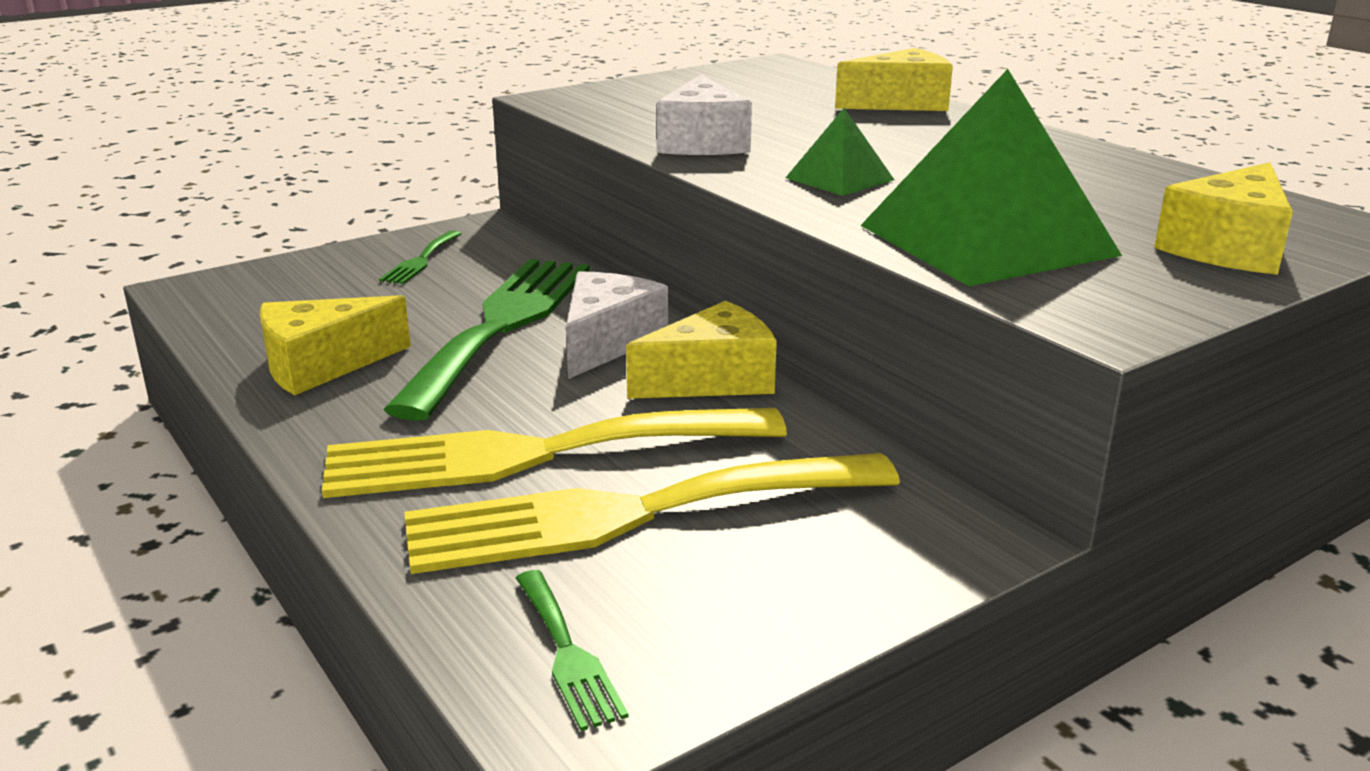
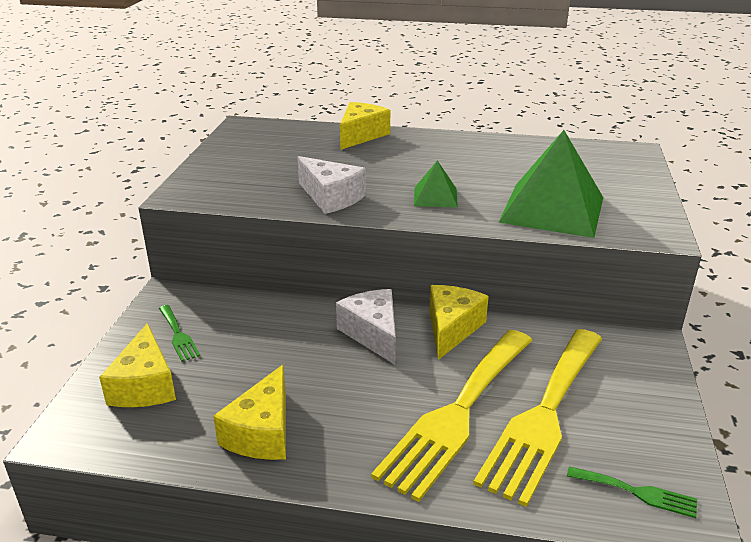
camera: 45 degrees left, 5 degrees up
(502, 325) = (306, 352): green fork -> none
(1228, 248) = (621, 178): yellow cheese -> yellow cheese (145, 385)

